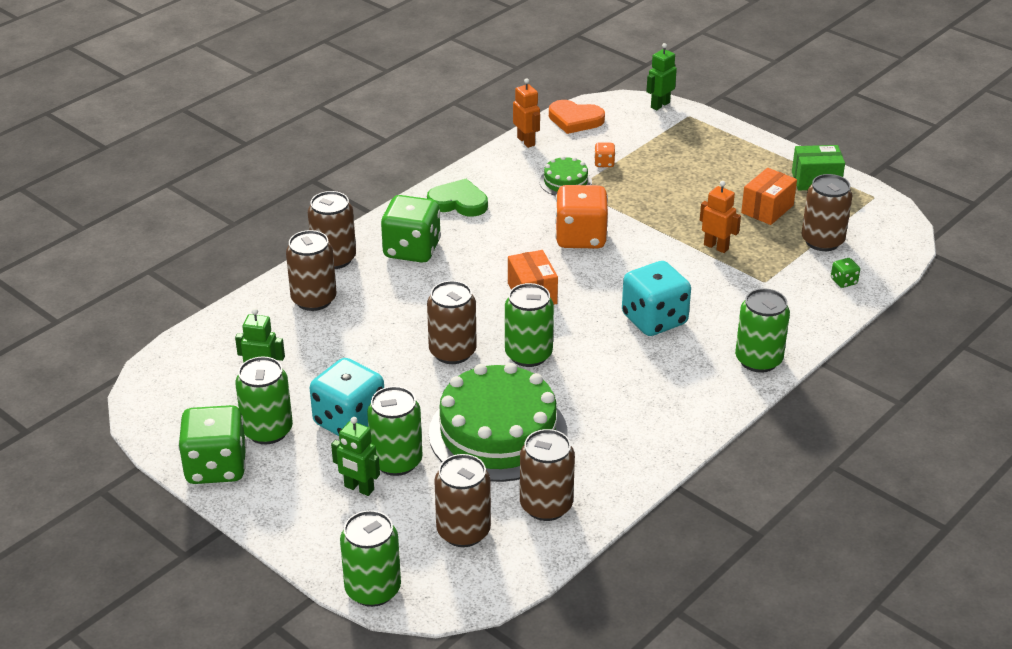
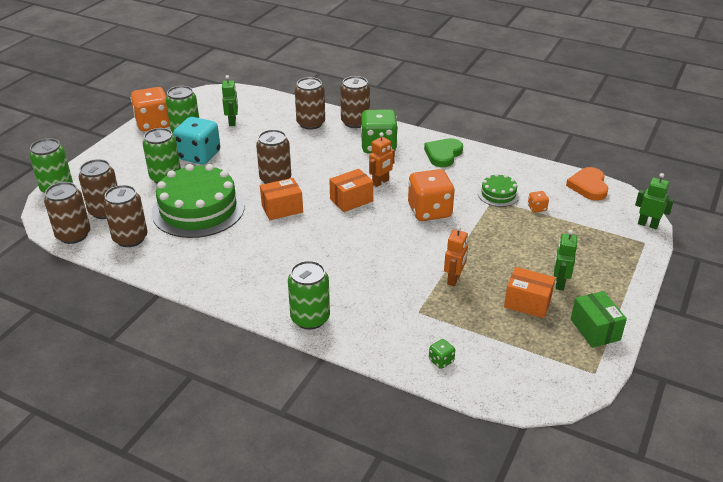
camera: 75 degrees right, 0 degrees up
(216, 467) = (153, 124): green dice -> orange dice
(359, 488) = (140, 169): green robot -> green robot (559, 283)
(458, 202) = (443, 154): green heart -> green heart turned 150 degrees counterclockwise
(526, 141) = (540, 169): orange robot -> orange robot (380, 182)
(528, 354) = (282, 209): green can -> orange box
(654, 320) = (342, 259): turquoise dice -> none
(822, 241) = (497, 342): brown can -> brown can (73, 235)

